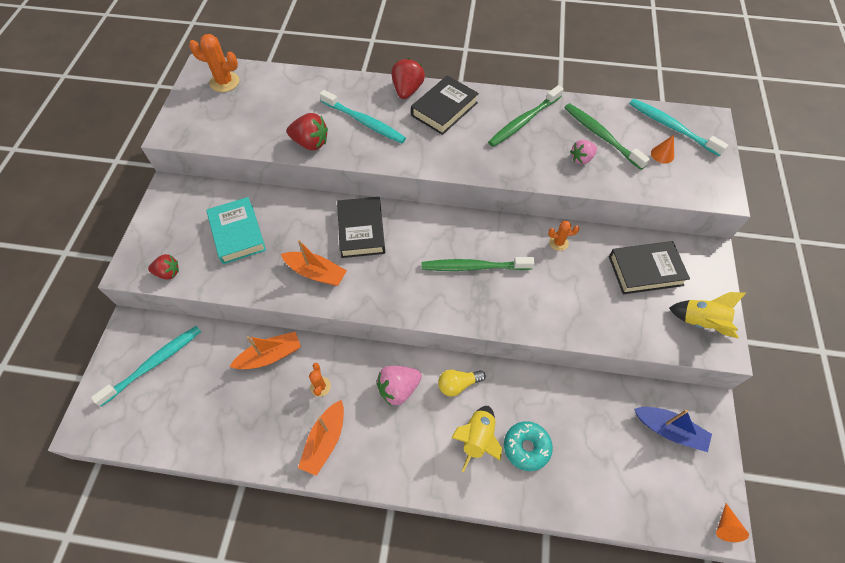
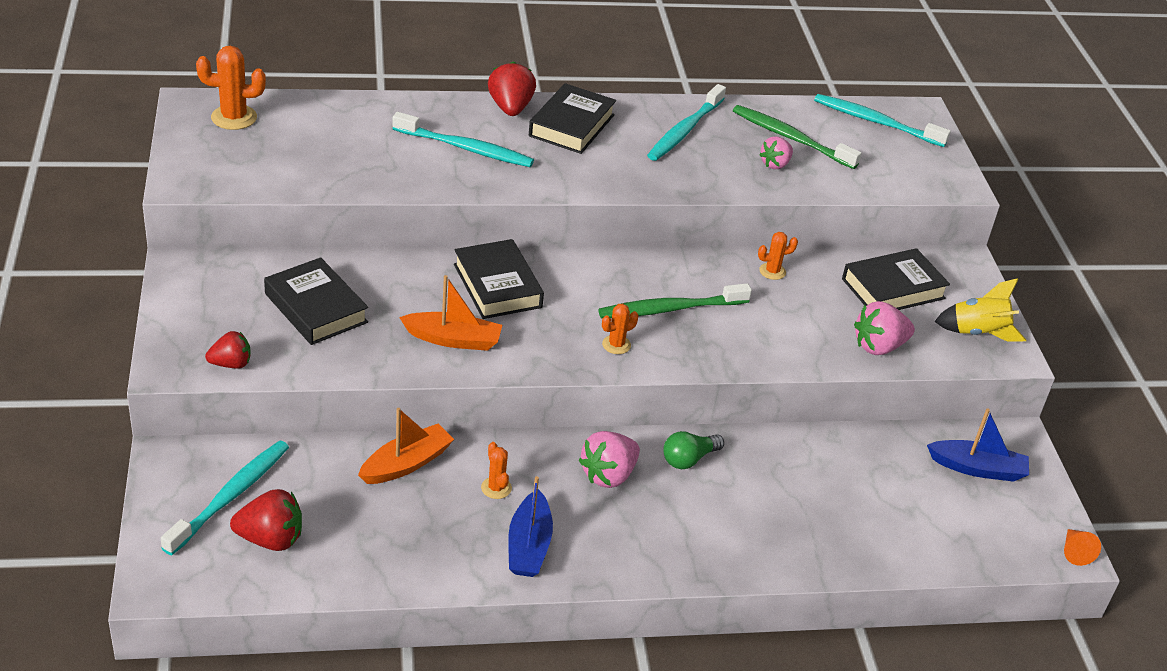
camera: 20 degrees left, 20 degrees down
(238, 233) = (316, 308): turquoise book -> black book
(310, 143) = (399, 178): red strawberry -> red strawberry (271, 539)
(325, 441) = (529, 545): orange boat -> blue boat
(425, 294) = (616, 345): none -> orange cactus
(458, 384) = (689, 459): yellow light bulb -> green light bulb
(477, 439) = (737, 512): yellow rocket -> none
(524, 121) = (685, 130): green toothbrush -> turquoise toothbrush
(526, 447) = (805, 512): turquoise donut -> none
(618, 324) = (879, 346): none -> pink strawberry
(662, 154) = (874, 151): orange cone -> none

